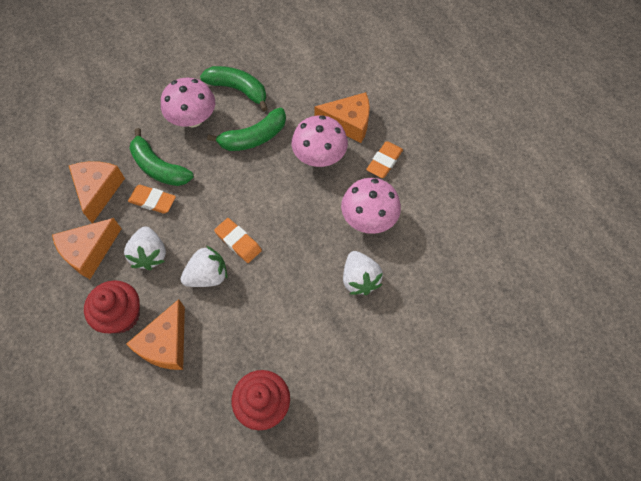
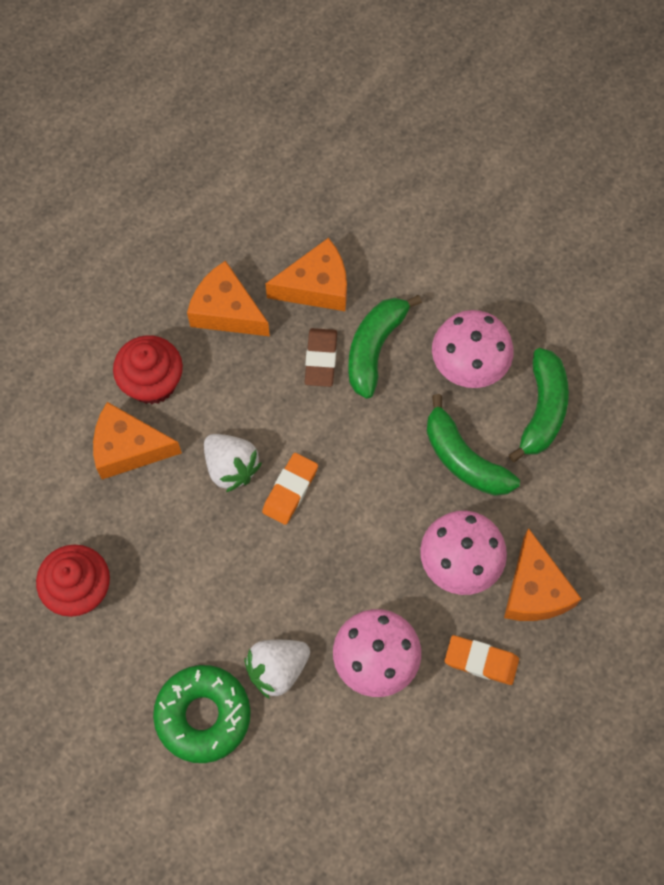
camera: 75 degrees right, 5 degrees up
(150, 255) = (242, 385): white strawberry -> none
(152, 201) = (321, 359): orange eraser -> brown eraser
(380, 335) = (203, 715): none -> green donut

